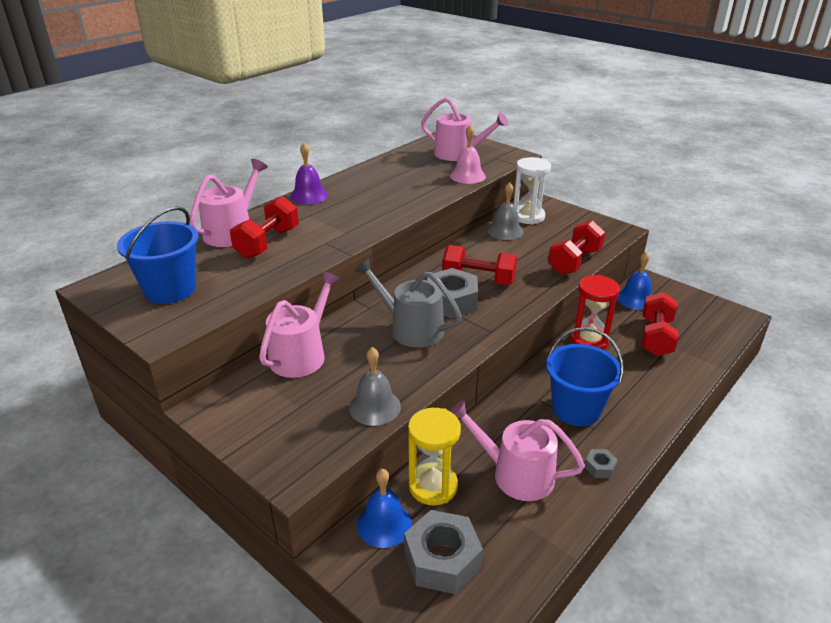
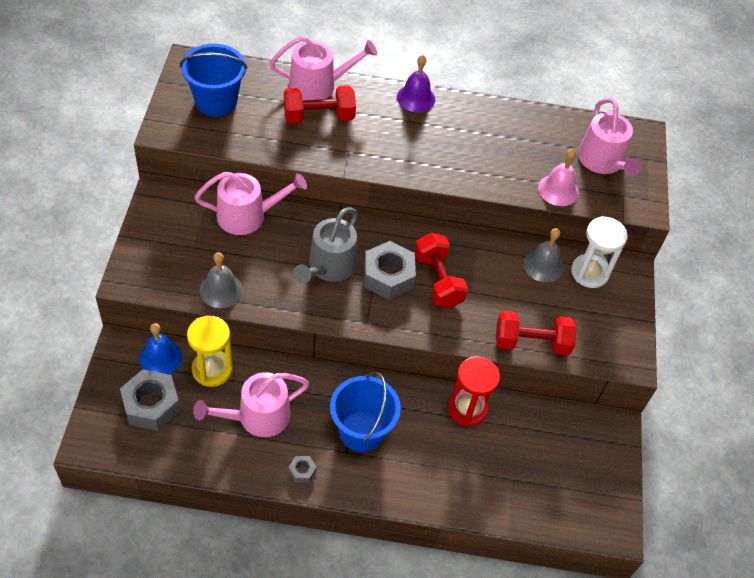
camera: 50 degrees right, 20 degrees up
(411, 329) = (329, 267): grey watering can -> grey watering can turned 150 degrees counterclockwise
(515, 474) = (257, 417): pink watering can -> pink watering can turned 105 degrees counterclockwise
(635, 299) = (571, 426): blue bell -> none
(656, 337) = (516, 462): red dumbbell -> none

